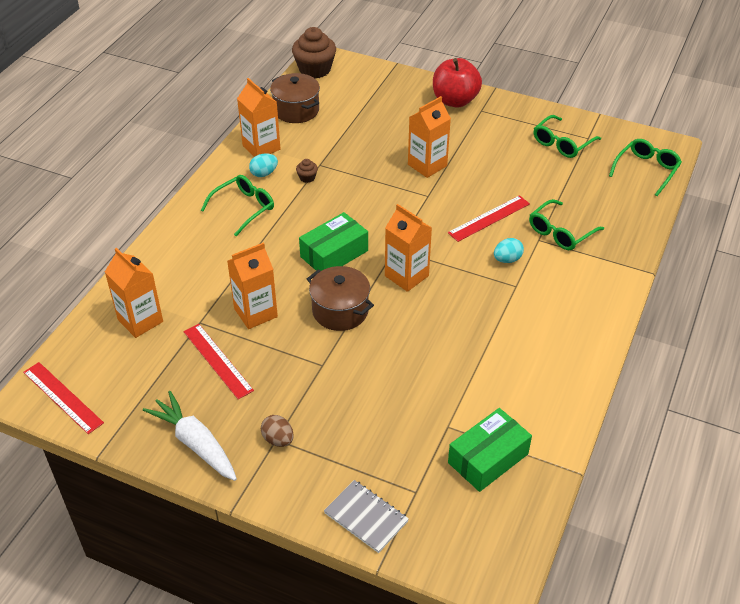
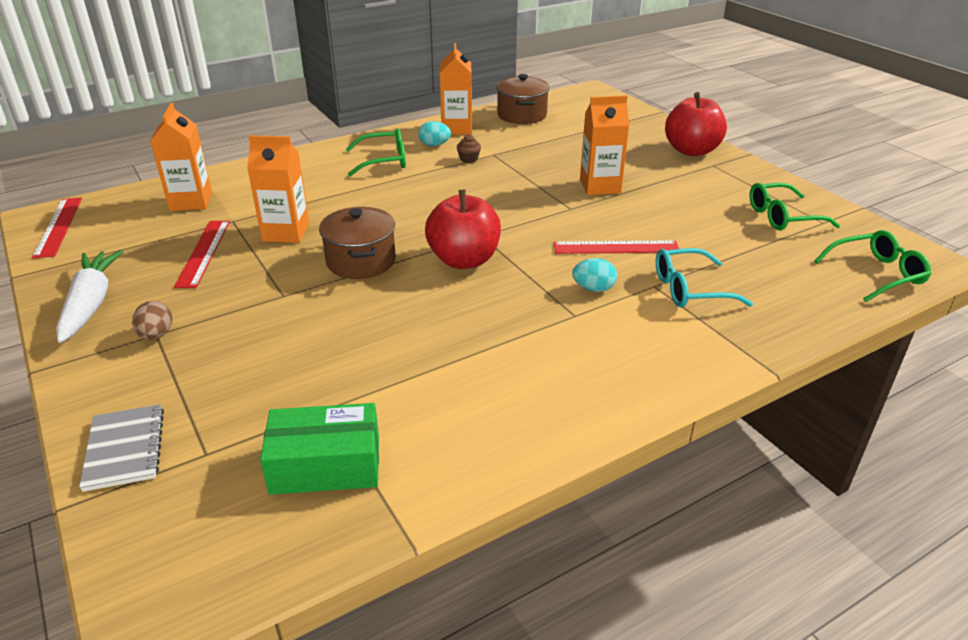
camera: 35 degrees right, 10 degrees down
(315, 69) = (575, 96): brown cupcake -> none
(334, 254) = (417, 218): green box -> none
(406, 276) = (464, 260): orange carton -> red apple
(560, 232) = (689, 289): green glasses -> turquoise glasses

